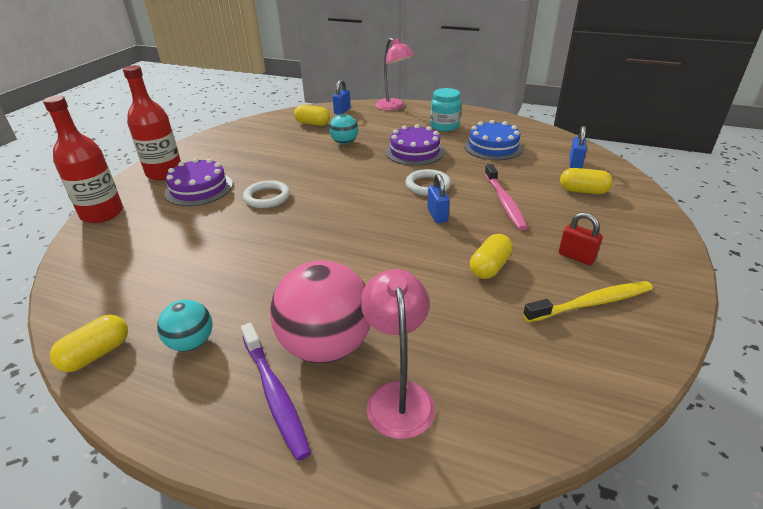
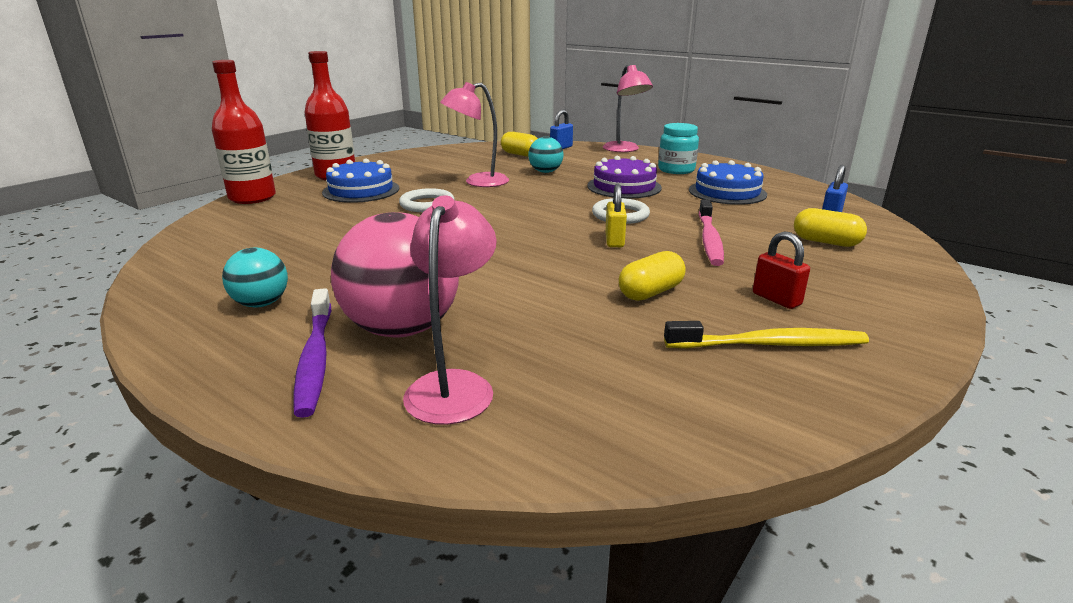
camera: 15 degrees right, 10 degrees down
(96, 354) = (163, 297): yellow capsule -> none
(199, 188) = (361, 190): purple cake -> blue cake
(295, 163) = (477, 182): none -> pink lamp
(437, 215) = (614, 241): blue padlock -> yellow padlock

